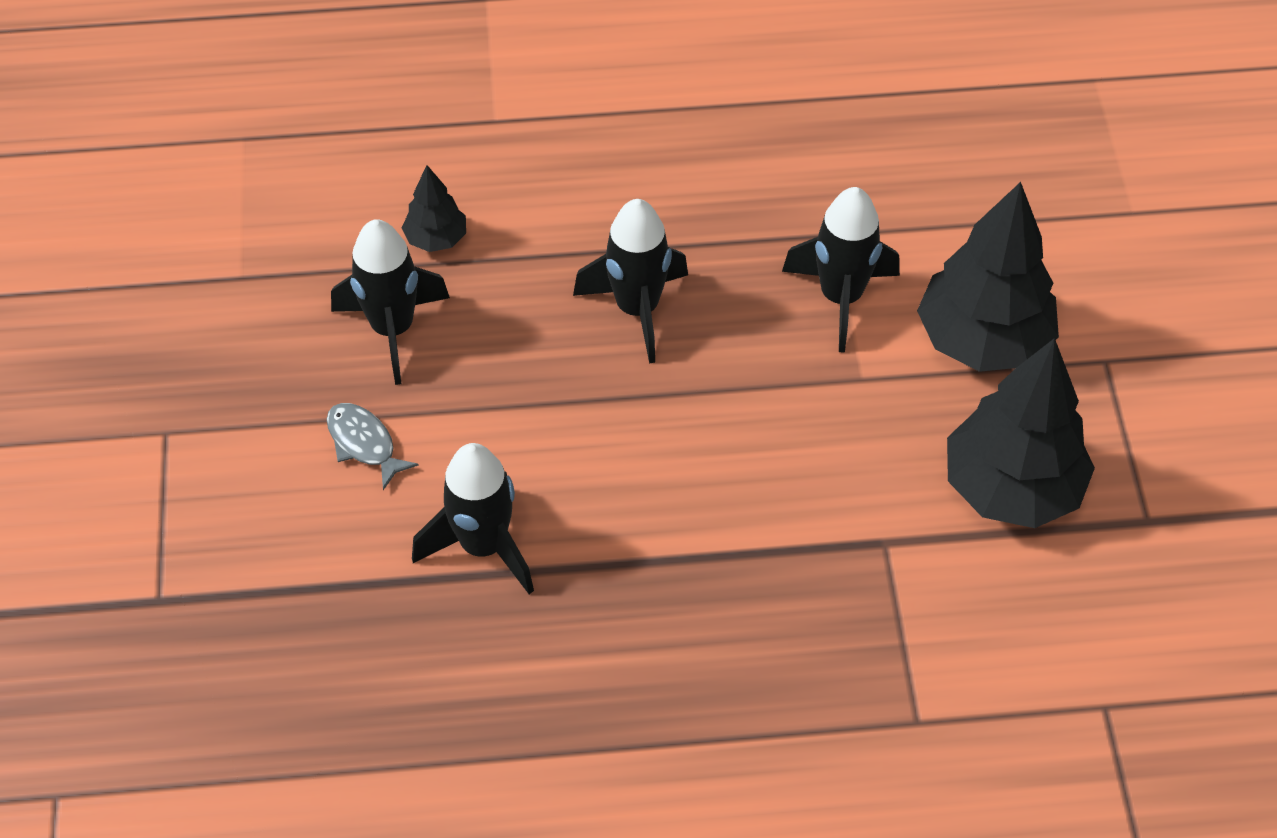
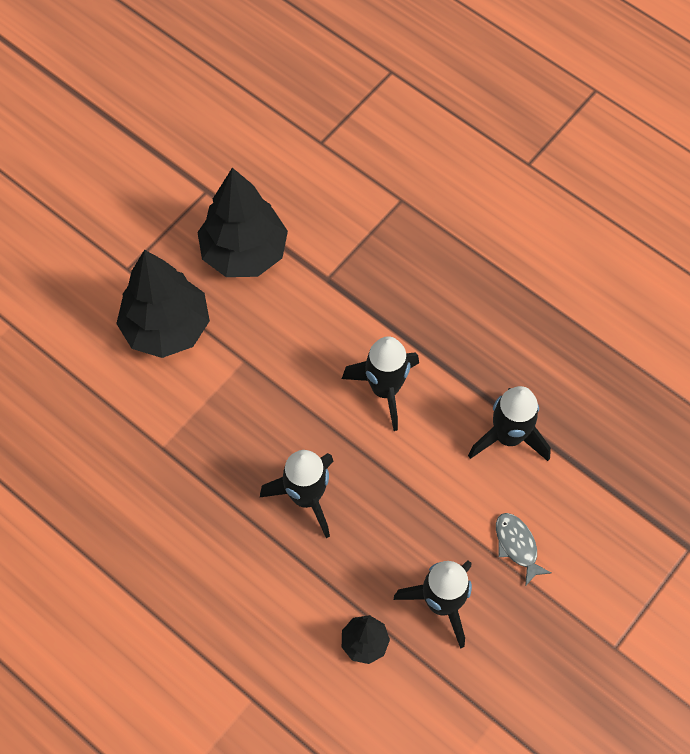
camera: 135 degrees left, 10 degrees up
(364, 443) = (517, 545): grey fish -> grey fish turned 150 degrees clockwise
(841, 298) = (202, 410): black rocket -> black rocket (385, 389)

